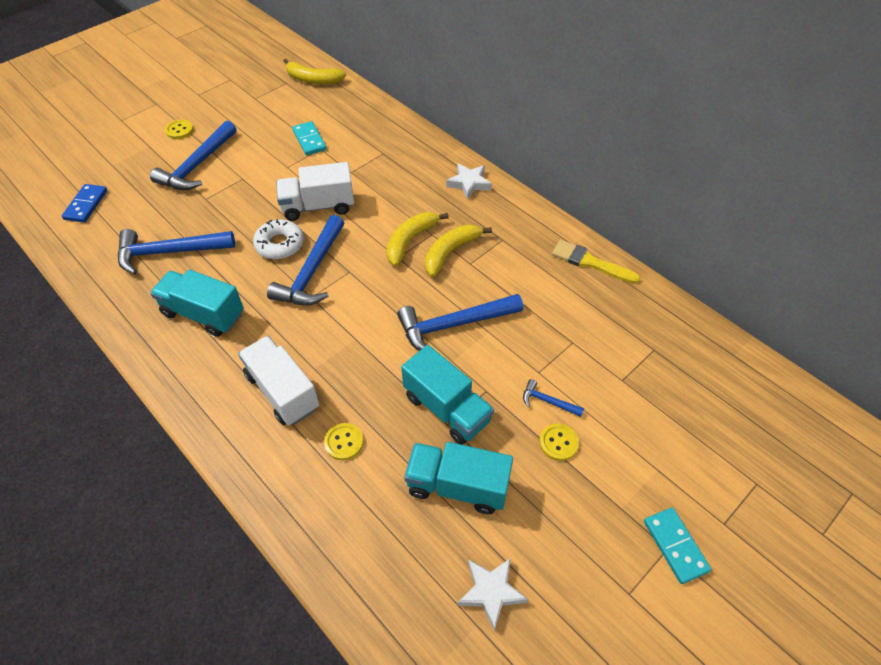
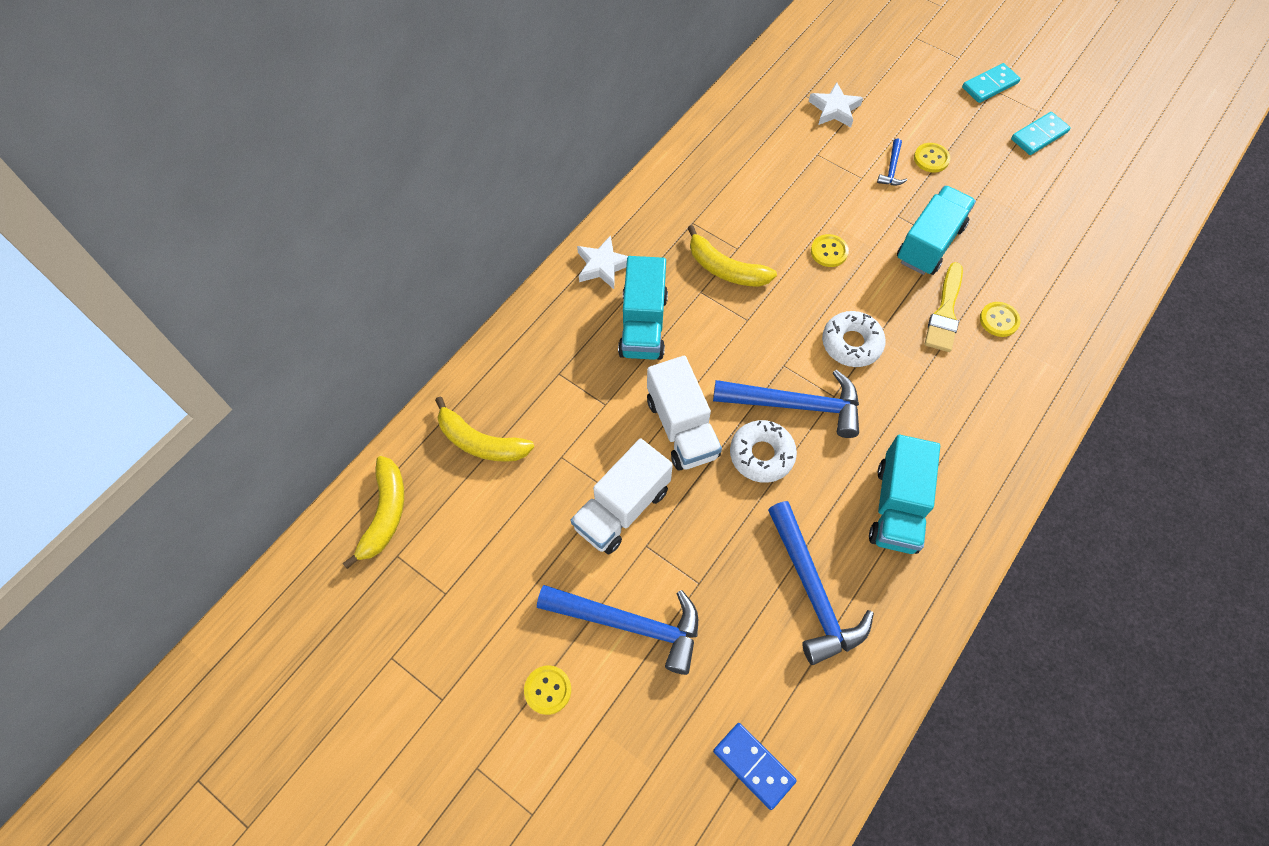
camera: 100 degrees left, 10 degrees up
(86, 205) = (753, 766): blue domino -> blue domino turned 45 degrees clockwise
(283, 391) = (966, 389): white truck -> white truck (622, 508)
(309, 140) = (544, 477): turquoise domino -> turquoise domino (1039, 136)
(355, 319) = (851, 343): none -> white donut
(410, 241) = (718, 311): yellow banana -> yellow banana (481, 442)
(453, 325) = (829, 252): blue hammer -> yellow button
(457, 486) = (1002, 225): turquoise truck -> turquoise truck (643, 325)
(491, 592) = (1079, 192): white star -> white star (834, 109)
(590, 262) = (707, 144): yellow brush -> yellow brush (945, 312)

